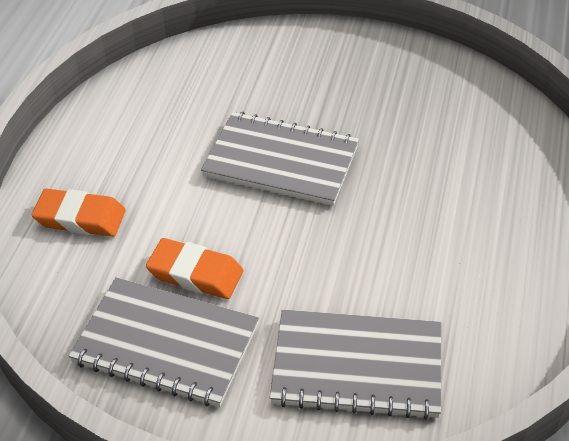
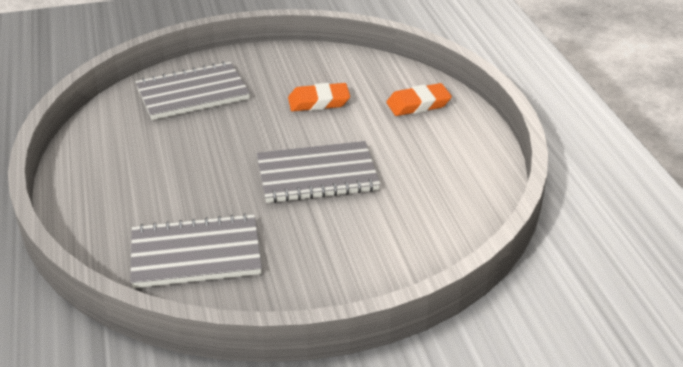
camera: 150 degrees right, 10 degrees down
(166, 344) = (306, 72): grey notebook -> grey notebook (196, 254)

